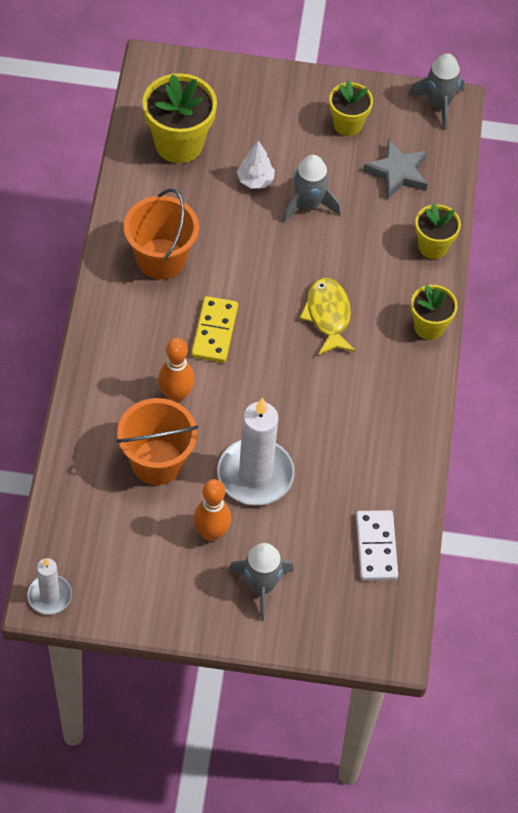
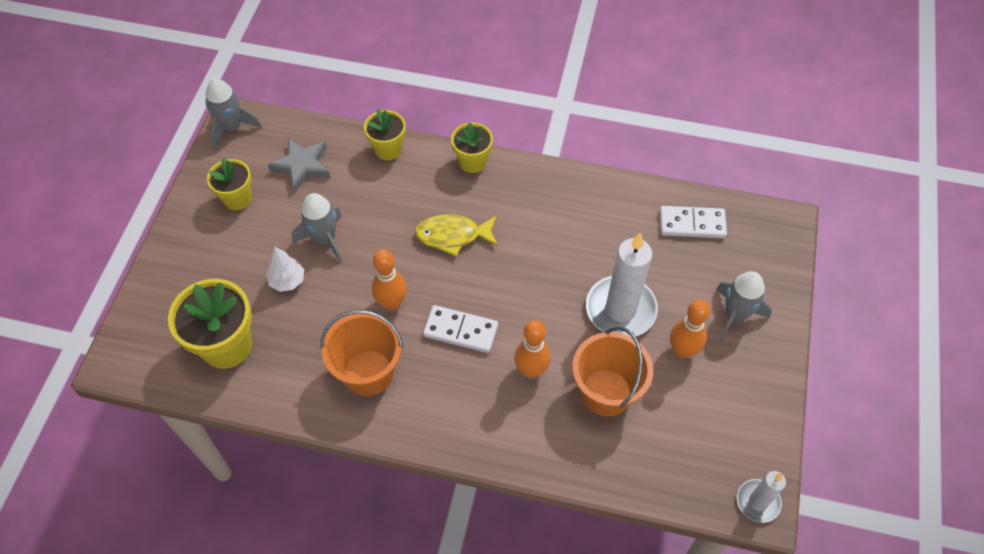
camera: 80 degrees left, 0 degrees up
(214, 331) = (460, 331): yellow domino -> white domino
(240, 270) = (391, 303): none -> orange bowling pin

